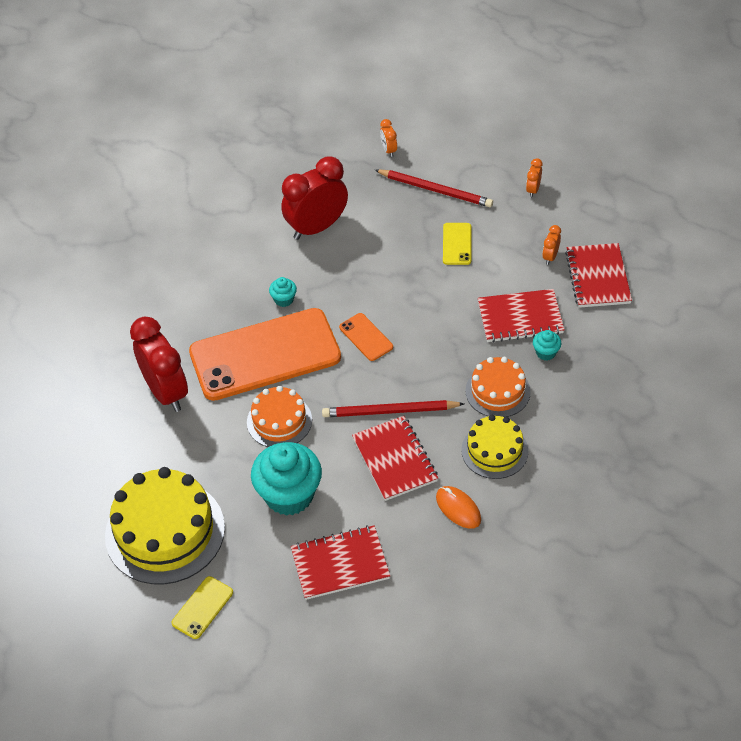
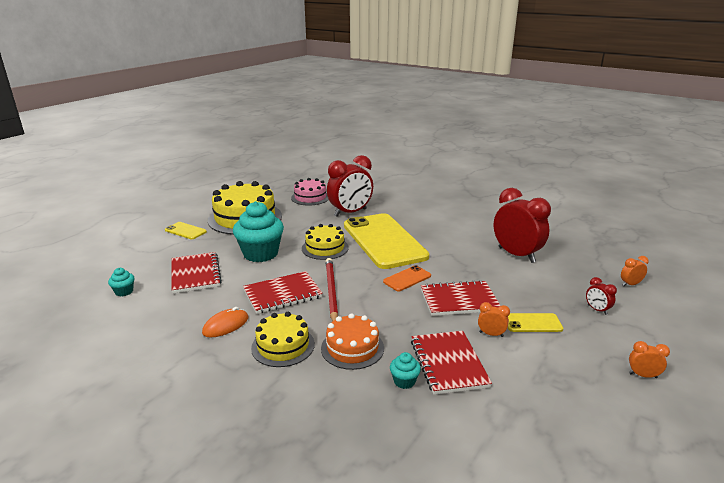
camera: 85 degrees right, 25 degrees down
(95, 447) = (310, 197): none -> pink cake
(265, 355) = (384, 241): orange phone -> yellow phone
(279, 421) = (325, 248): orange cake -> yellow cake
(284, 299) = (437, 245): turquoise cupcake -> turquoise cupcake (124, 292)
(435, 190) = (597, 310): red pencil -> red clock
(550, 257) = (545, 387): orange clock -> orange clock (491, 334)
(598, 277) = (529, 428): red notebook -> red notebook (459, 300)

